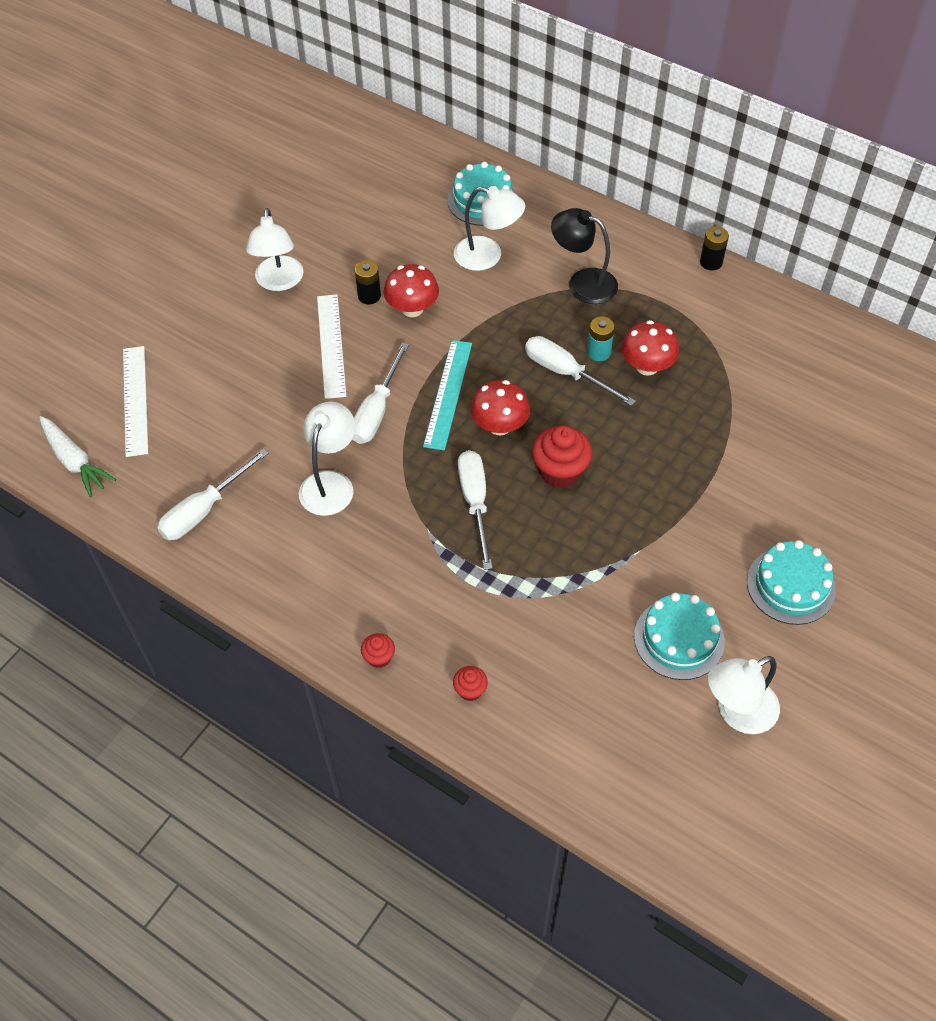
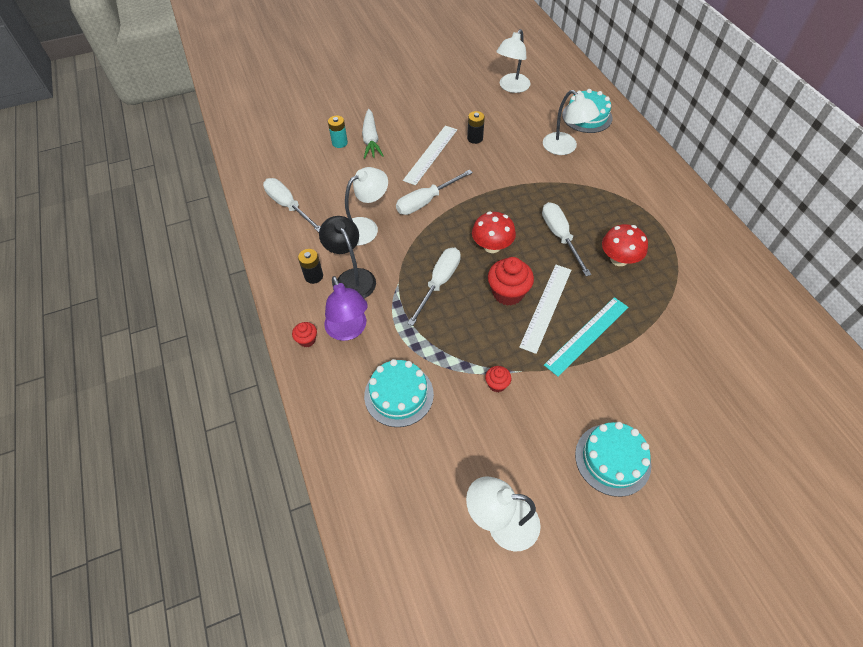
camera: 35 degrees right, 0 degrees up
(75, 461) = (250, 149): white carrot -> white carrot (371, 139)
(135, 400) = (305, 134): white ruler -> white ruler (546, 307)
(204, 510) = (288, 206): white screwdriver -> white screwdriver turned 60 degrees clockwise
(279, 282) = (431, 109): white lamp -> white lamp (511, 87)
(412, 308) = (494, 156): red mushroom -> none
(418, 617) = (349, 330): none -> purple lamp
(448, 394) = (475, 212): turquoise ruler -> turquoise ruler (587, 335)
(470, 690) = (341, 392): red cupcake -> red cupcake (497, 384)
(583, 283) = (615, 189): black lamp -> black lamp (352, 278)
(599, 352) = (592, 235): turquoise battery -> turquoise battery (339, 143)
(679, 639) = (501, 445): turquoise cake -> turquoise cake (399, 394)
(711, 262) = (716, 217): black battery -> black battery (314, 276)

